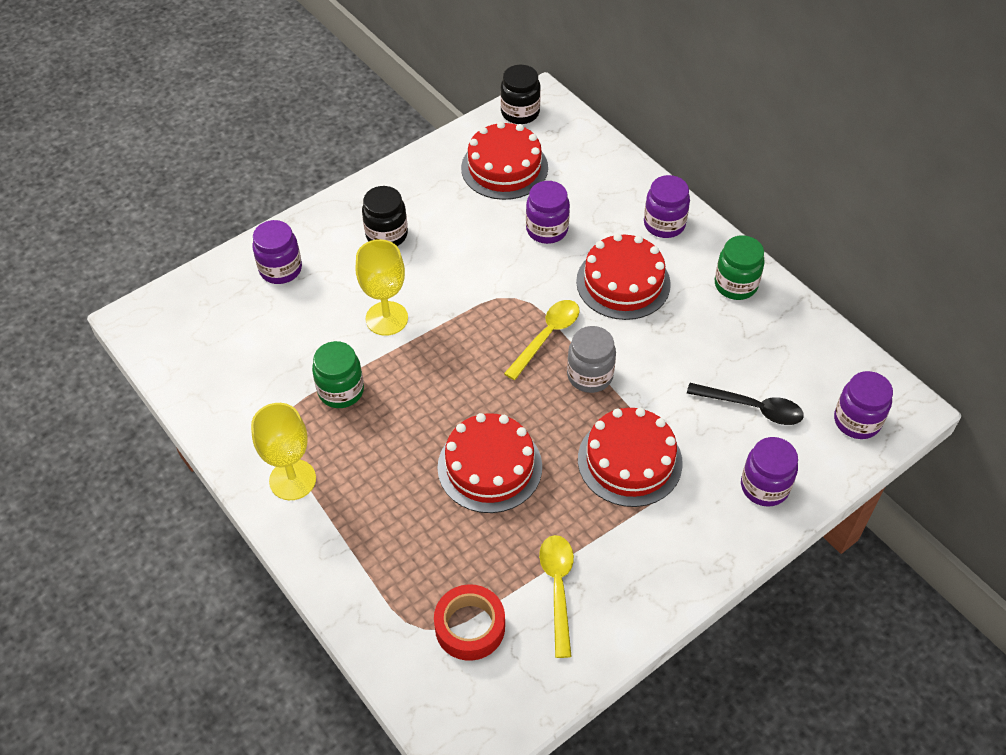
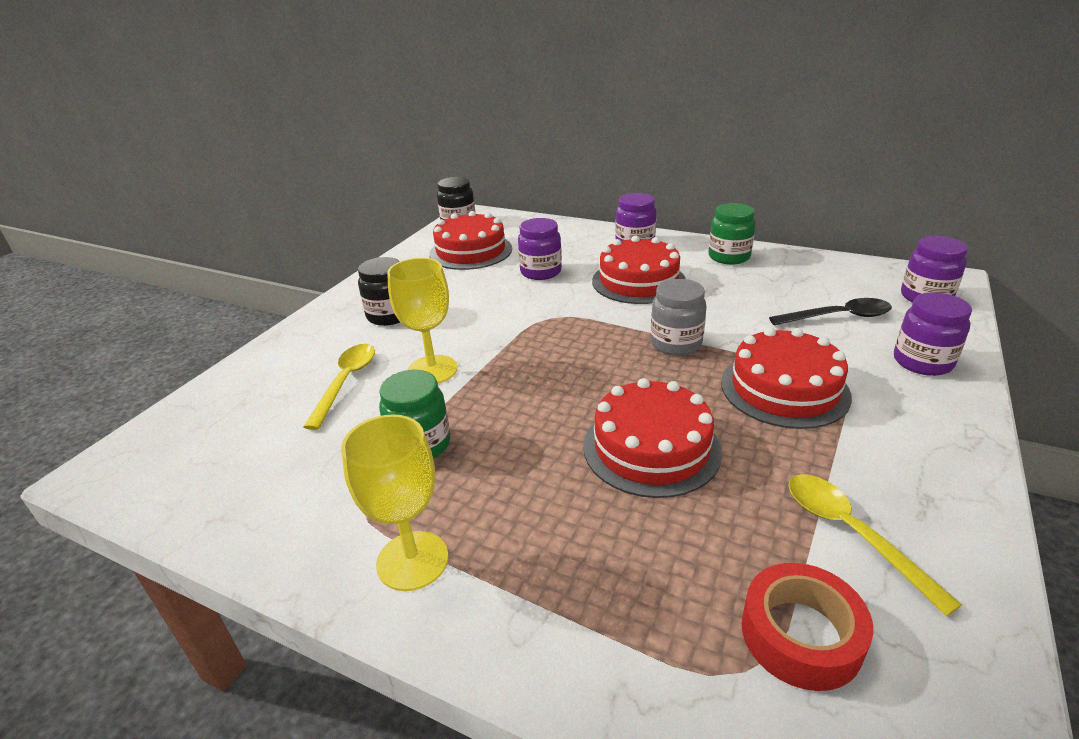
camera: 25 degrees left, 20 degrees down
(280, 269) = (284, 371): purple jar -> none
(547, 336) = (607, 332): yellow spoon -> yellow spoon (346, 382)

